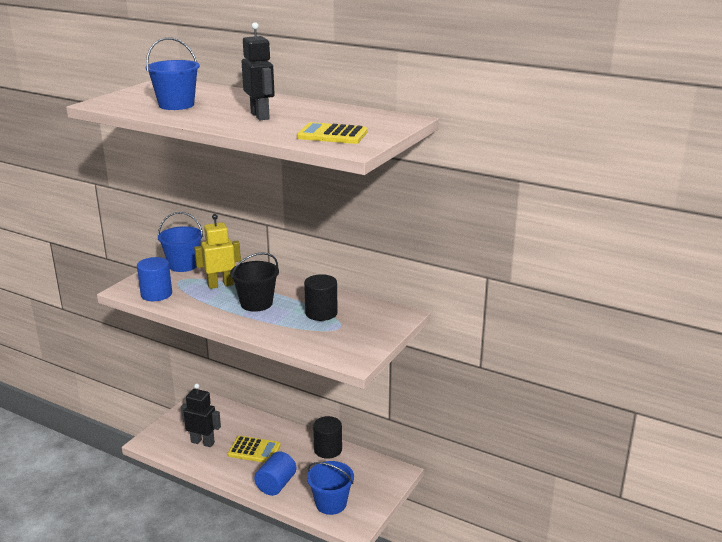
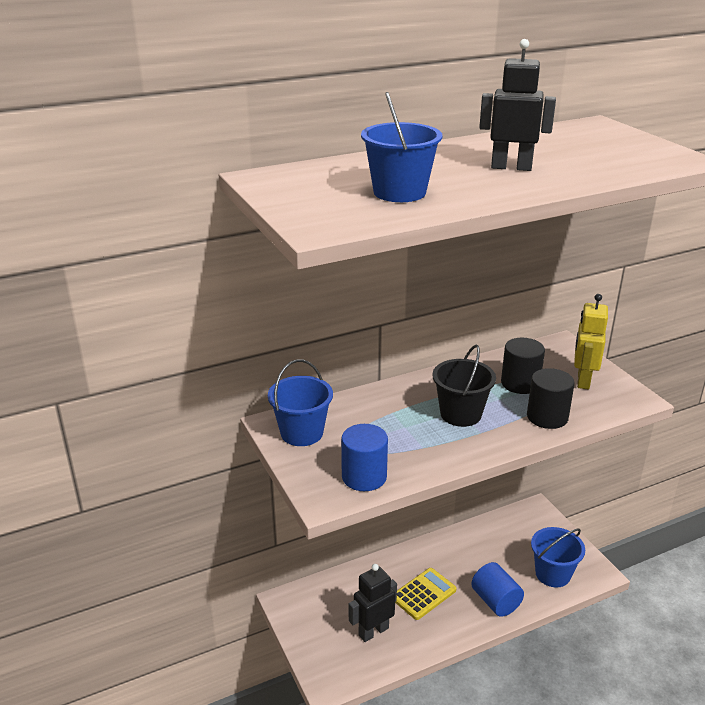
camera: 55 degrees left, 5 degrees up
(220, 285) = (388, 423): yellow robot -> yellow robot (583, 380)
(328, 449) = (466, 539): black cylinder -> black cylinder (547, 417)
(332, 135) = (627, 156): yellow calculator -> none

